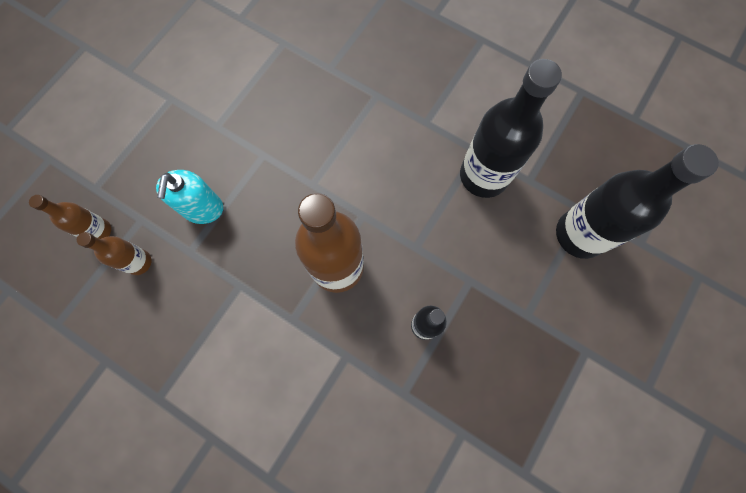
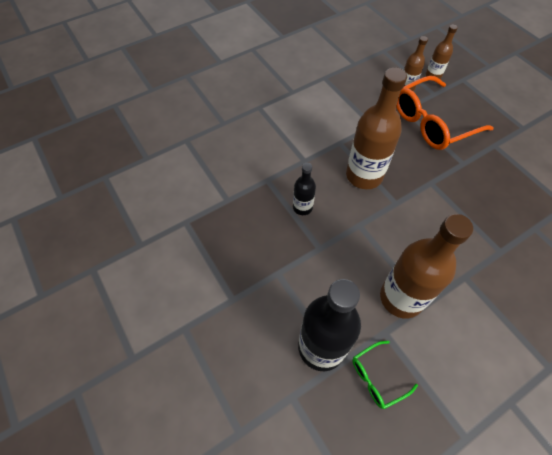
camera: 115 degrees right, 15 degrees down
(203, 208) = (432, 122): turquoise soap dispenser -> orange glasses
(483, 176) = (401, 298): black bottle -> brown bottle
(576, 174) = (377, 377): none -> green glasses

